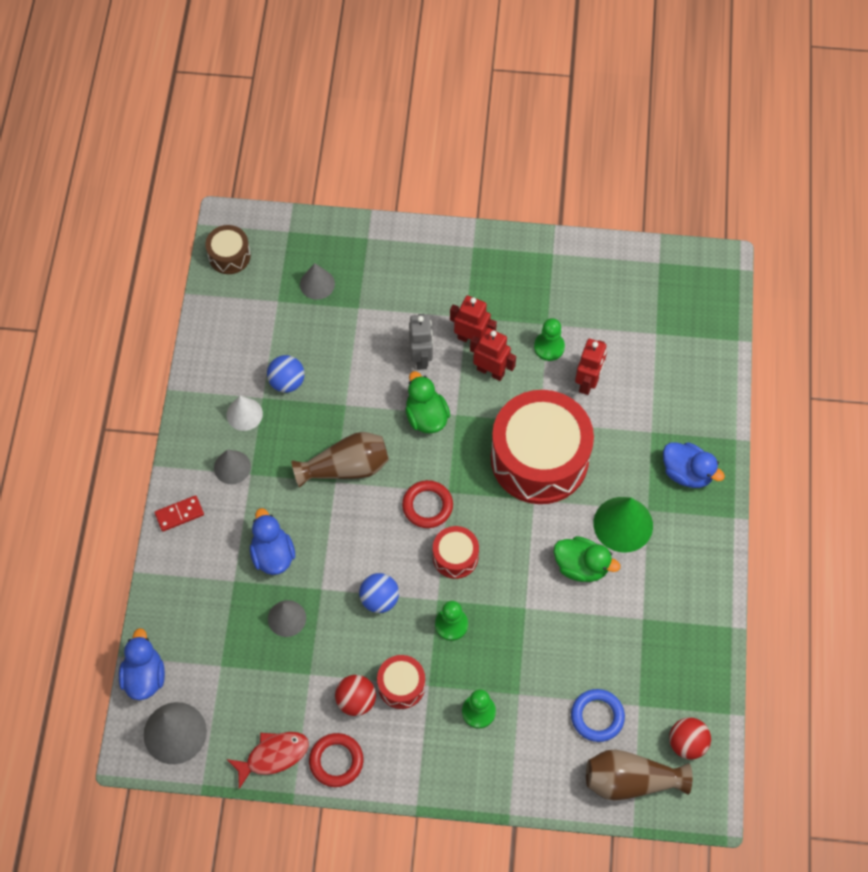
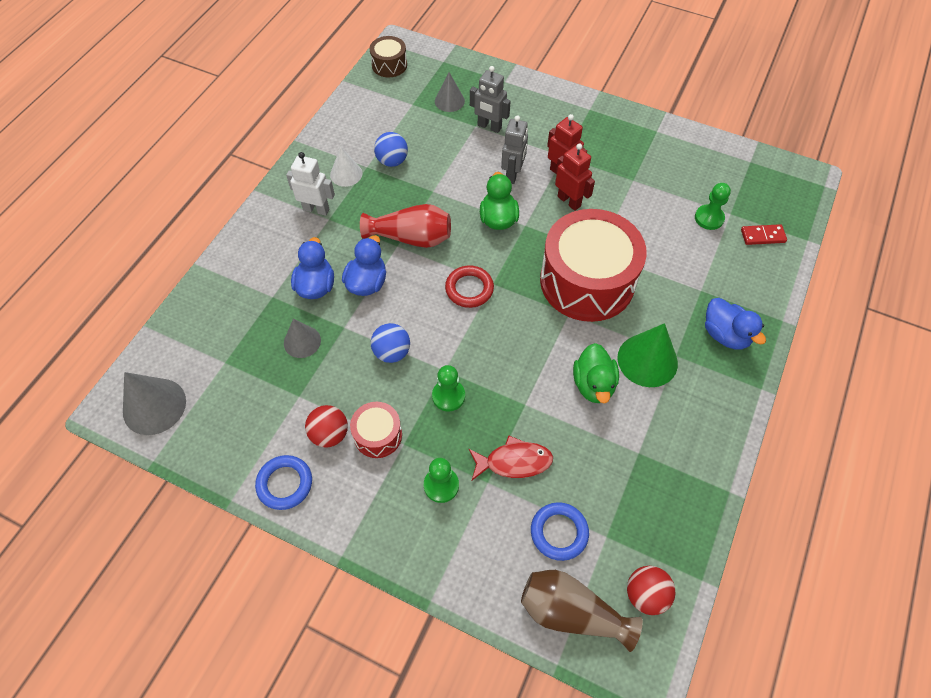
camera: 20 degrees right, 5 degrees down
(144, 676) = (155, 349): blue duck -> blue duck (367, 283)
(179, 514) = (255, 231): red domino -> red domino (762, 236)
(232, 467) = (316, 209): grey cone -> white robot
(273, 756) = (229, 458): red fish -> red fish (514, 462)
(336, 761) = (285, 484): red ring -> blue ring
(346, 467) = (411, 237): brown vase -> red vase
(373, 304) = (489, 127): none -> grey robot
(455, 557) = (477, 338): red drum -> none
(549, 347) = (628, 197): green pawn -> green pawn (709, 218)
(581, 566) = (593, 384): green duck -> green duck turned 45 degrees clockwise
(588, 382) = (654, 234): red robot -> none

